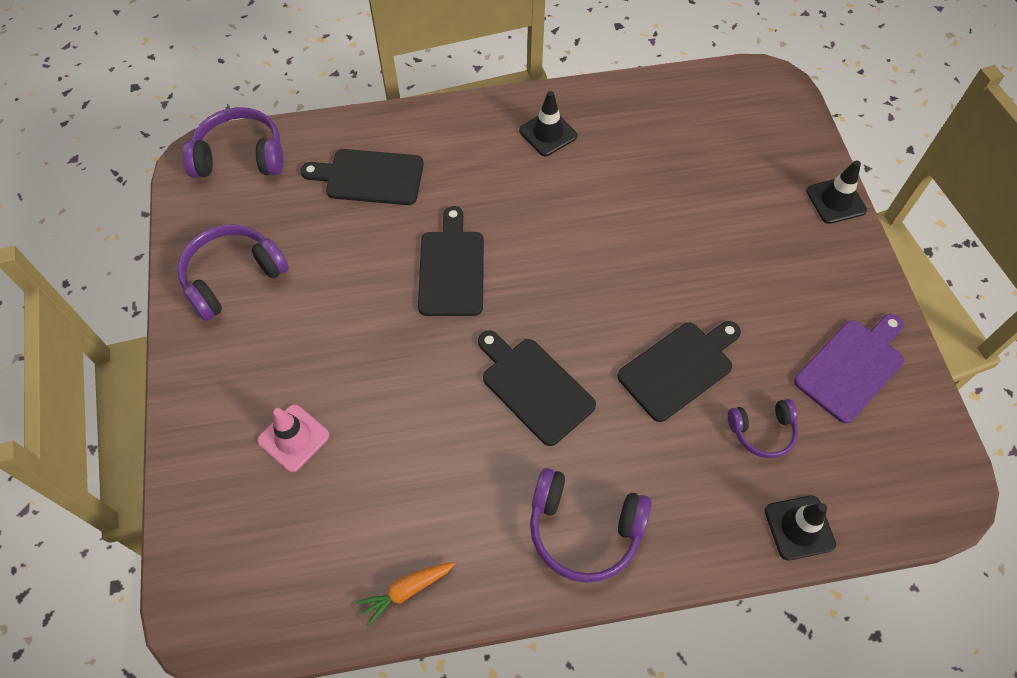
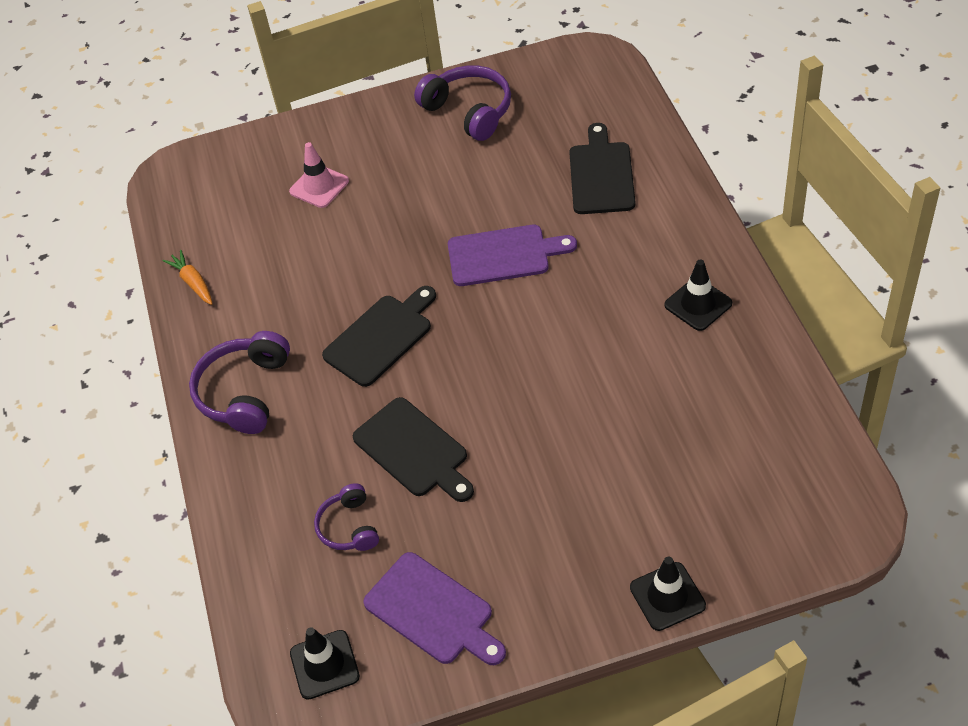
camera: 90 degrees right, 10 degrees down
(240, 156) = (604, 81): purple headphones -> none
(451, 268) = (503, 255): black cutting board -> purple cutting board
(799, 527) = (250, 562): black traffic cone -> black traffic cone (324, 665)

